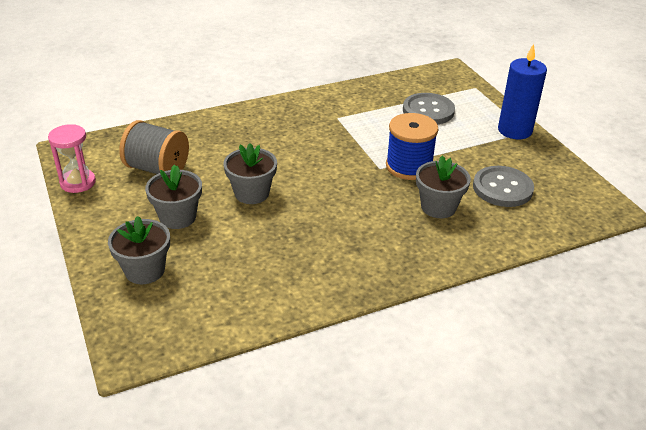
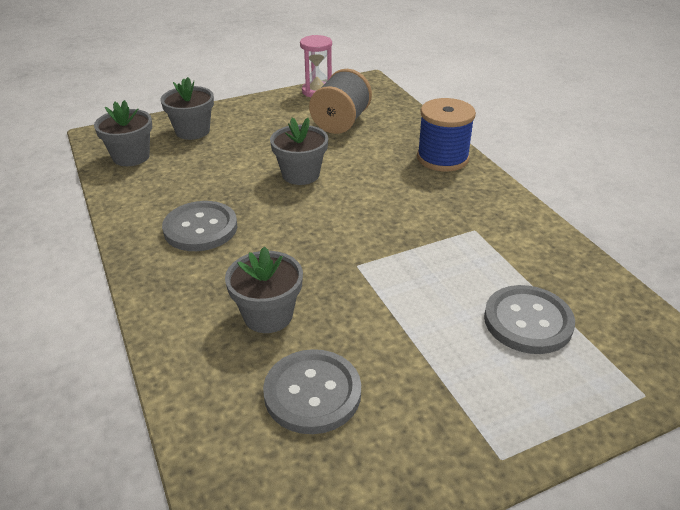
camera: 90 degrees right, 0 degrees up
(178, 217) = (263, 139): grey flower pot -> grey flower pot (131, 157)
(334, 248) = (200, 228): none -> grey button
(409, 166) = (363, 292): blue spool -> blue spool (442, 158)
(514, 130) = (499, 437): blue candle -> none

